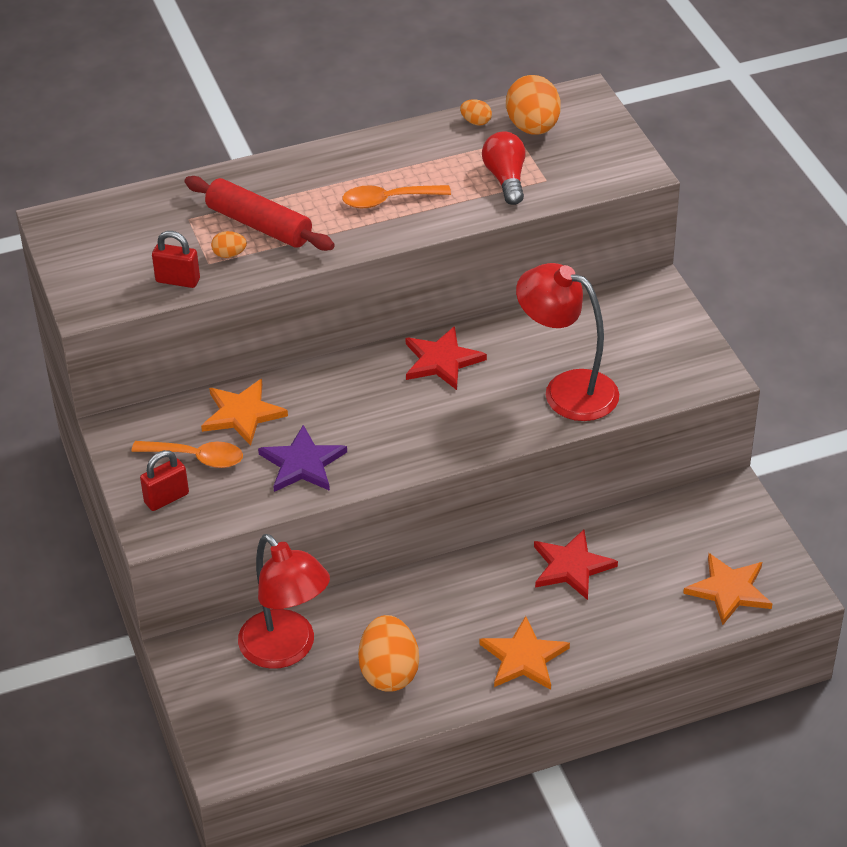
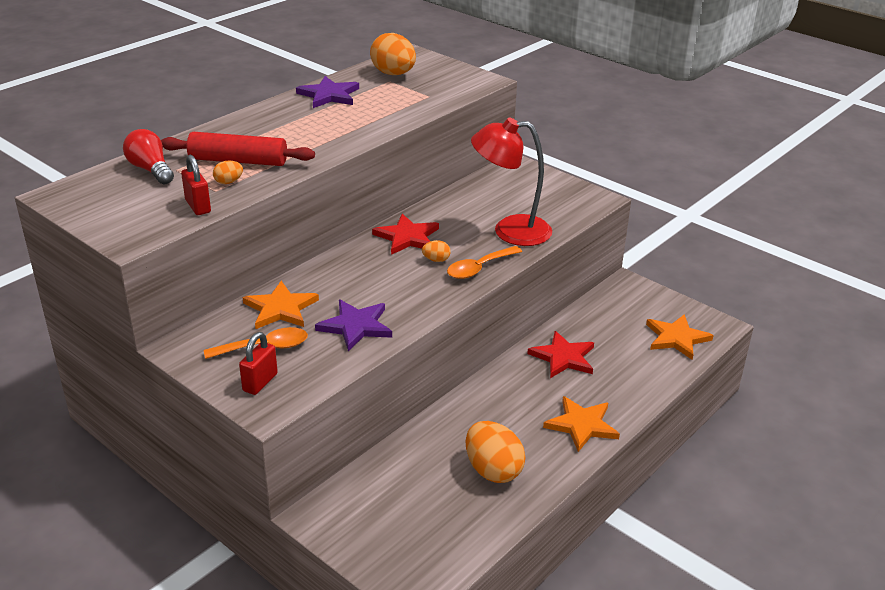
camera: 30 degrees left, 10 degrees down
(178, 280) = (198, 206): red padlock -> red padlock turned 75 degrees clockwise
(286, 650) = (400, 483): red lamp -> none
(388, 200) = (327, 128): orange spoon -> orange spoon (479, 268)
(429, 145) = (329, 95): none -> purple star
(476, 122) = (351, 78): orange egg -> orange egg (436, 260)
(506, 179) = (401, 101): red light bulb -> red light bulb (151, 170)

